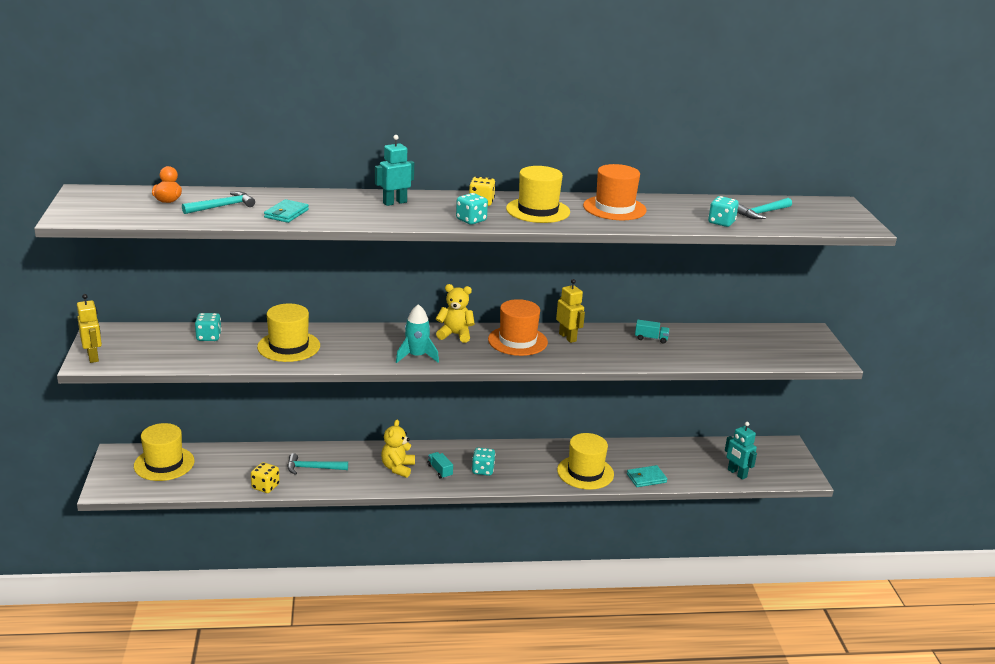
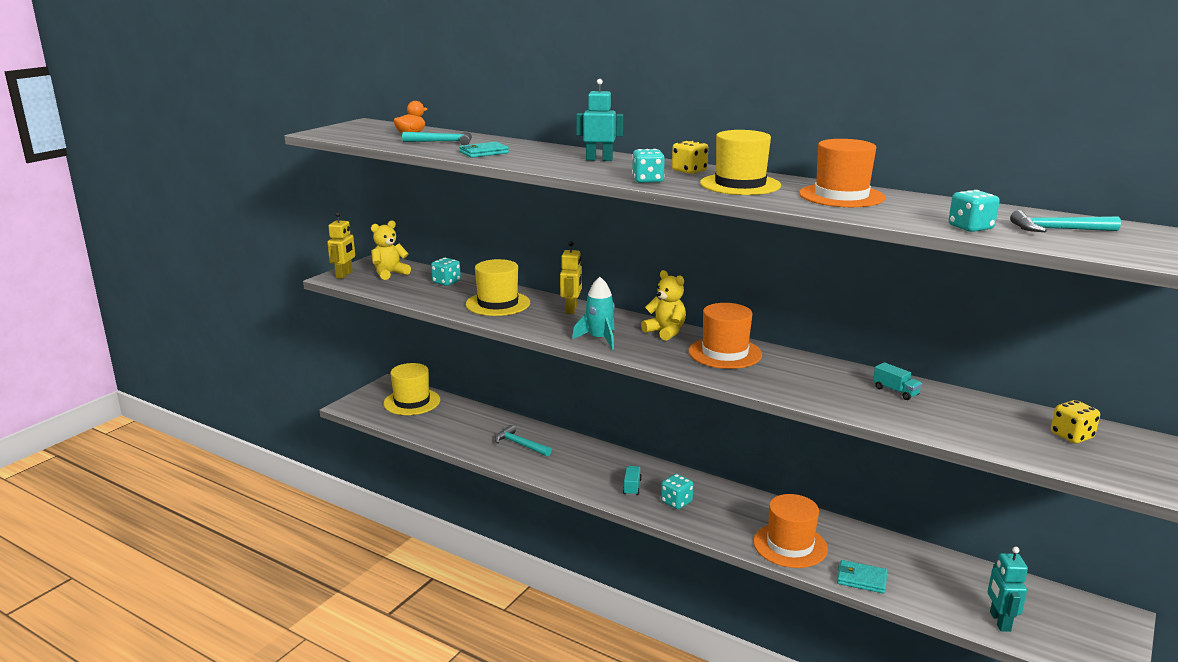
camera: 40 degrees right, 5 degrees down
(265, 487) = (464, 445): yellow dice -> yellow dice (1071, 436)
(397, 468) = (595, 470): yellow teddy bear -> yellow teddy bear (389, 273)
(567, 337) = (788, 364): yellow robot -> yellow robot (571, 309)
(585, 472) = (790, 545): yellow hat -> orange hat

